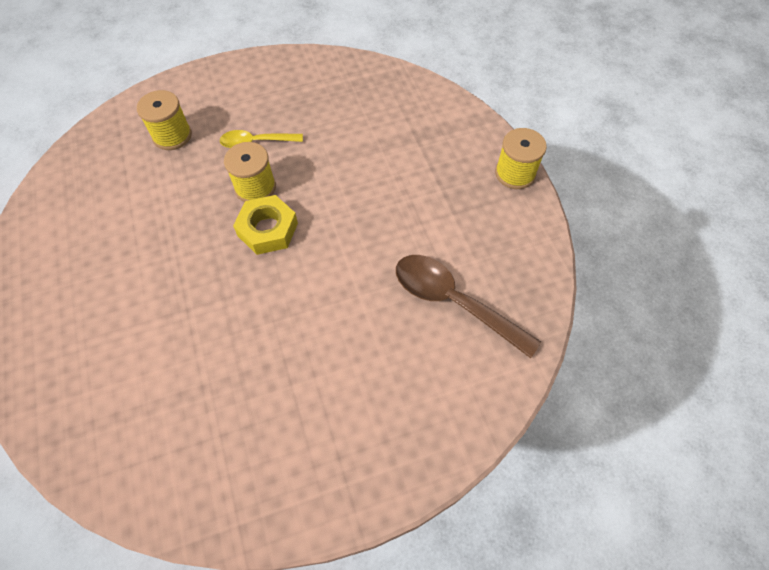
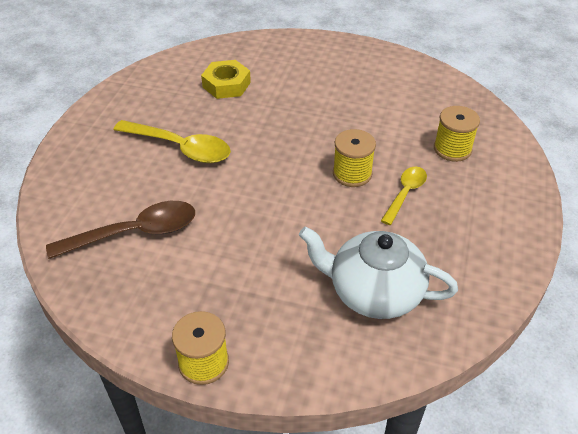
camera: 125 degrees right, 15 degrees down
(267, 229) = (303, 164): yellow nut -> yellow nut (226, 85)
(317, 350) = (181, 148): none -> yellow spoon
(376, 117) = (374, 292): none -> white teapot

